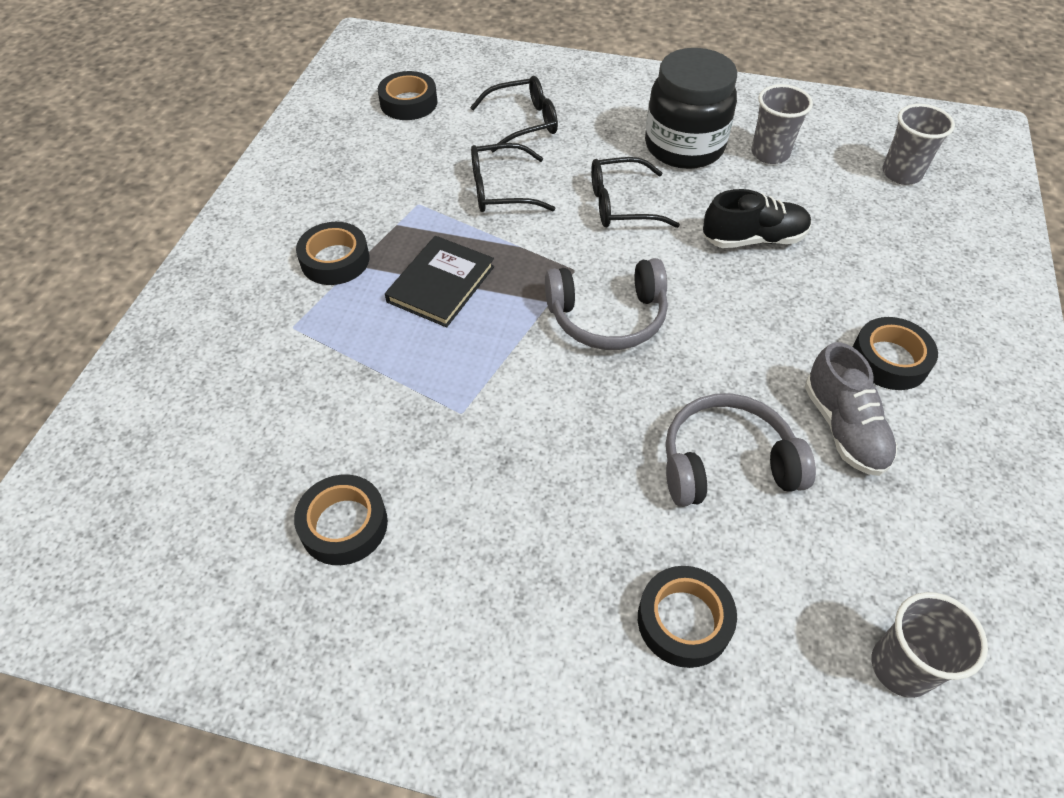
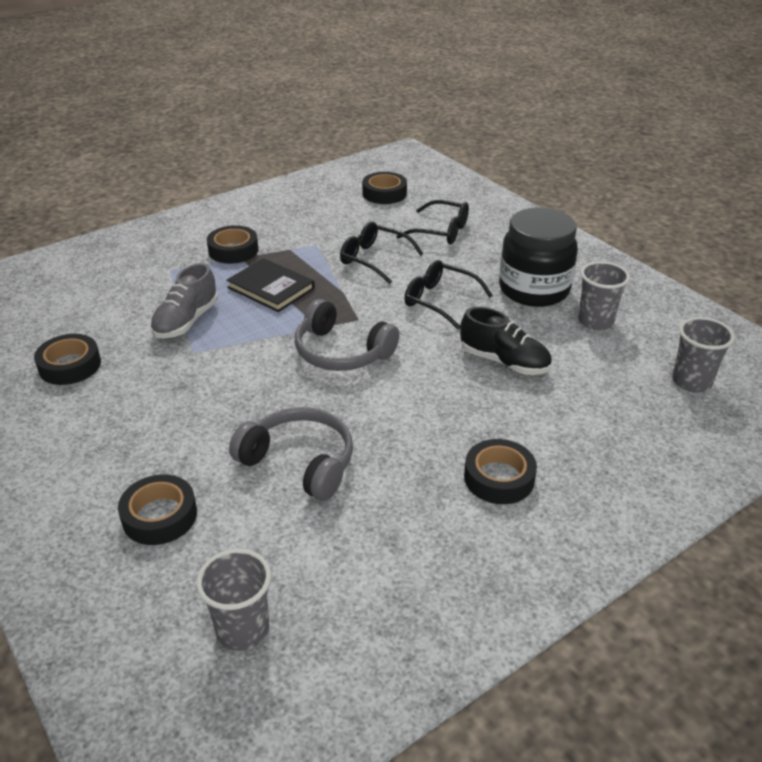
camera: 40 degrees right, 15 degrees down
(441, 284) = (271, 288): black book -> black book turned 60 degrees clockwise
(843, 428) = (404, 492): grey shoe -> grey shoe (186, 321)

